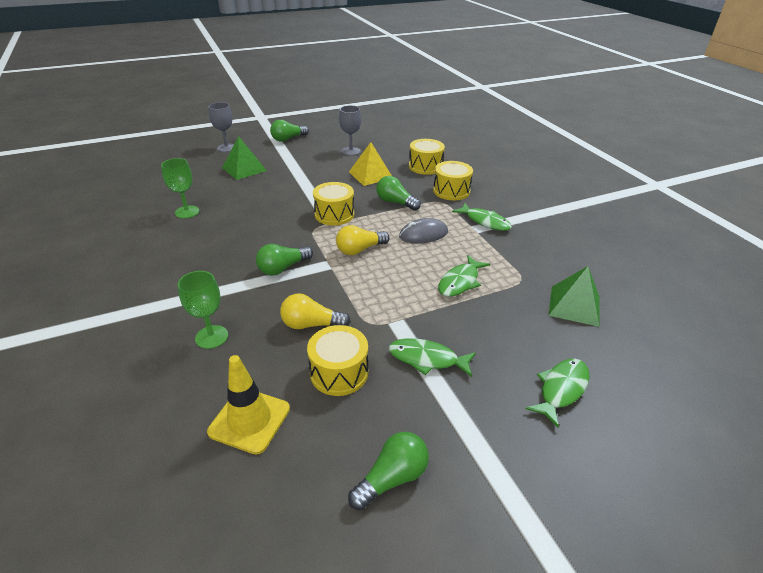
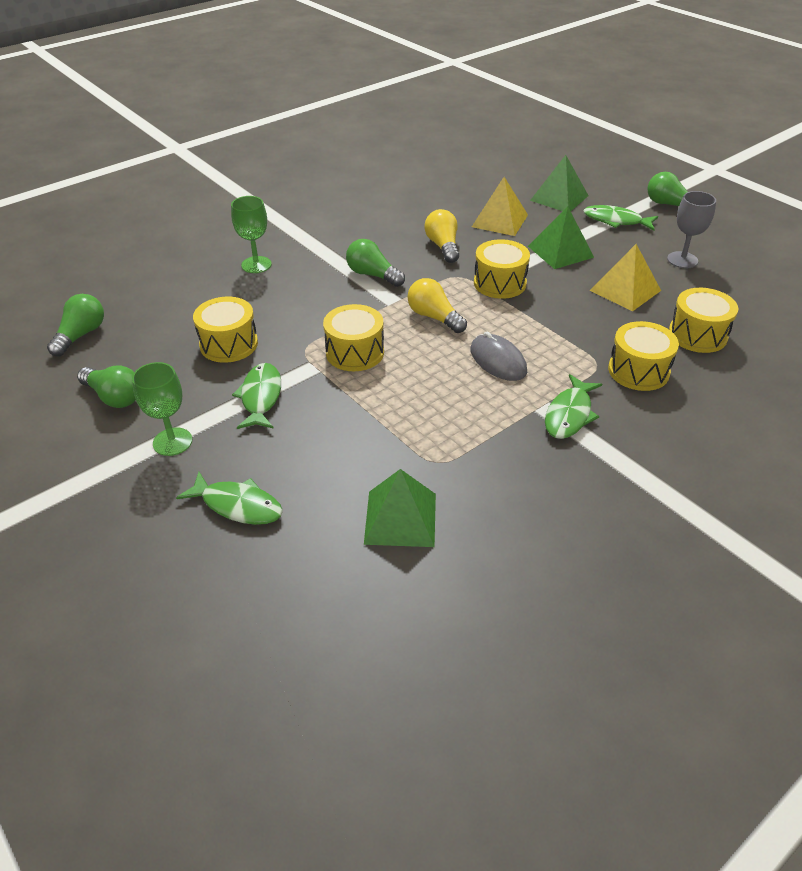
camera: 75 degrees right, 5 degrees up
(187, 212) = (442, 193): green goblet -> green goblet (172, 442)
(226, 148) = (601, 172): grey goblet -> none
(249, 420) = (165, 310): yellow traffic cone -> none
(252, 197) = (499, 220): none -> yellow pyramid
(311, 324) = (290, 313): yellow light bulb -> yellow light bulb (443, 246)
(312, 184) = (560, 251): none -> green pyramid
(387, 296) = (355, 352): none -> yellow drum
(395, 202) = (564, 324): green light bulb -> green light bulb (81, 335)
(460, 282) = (406, 406): green fish -> green fish (616, 221)

